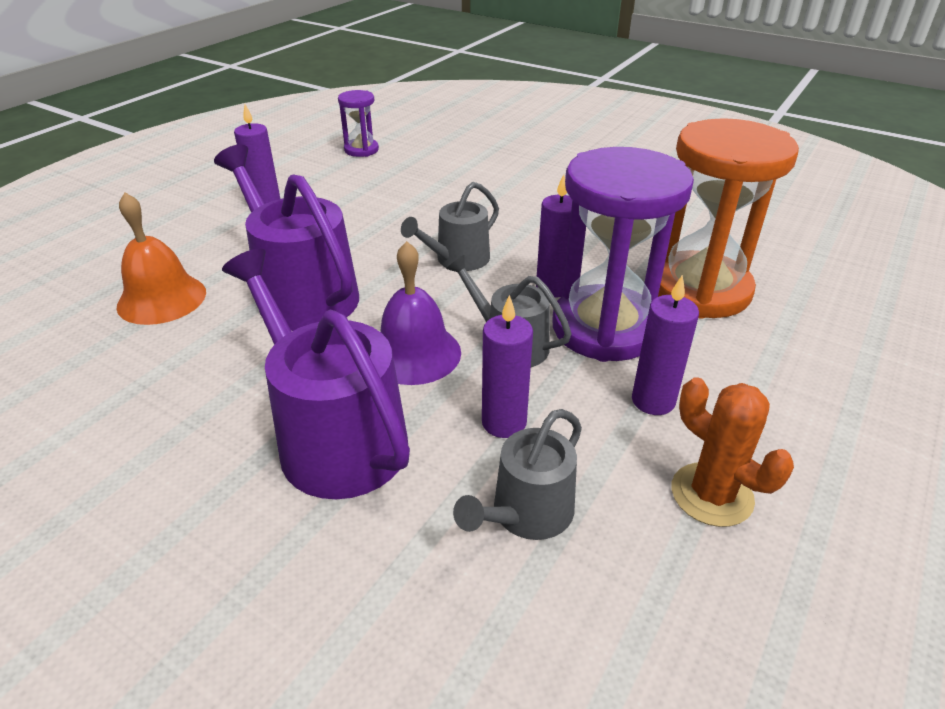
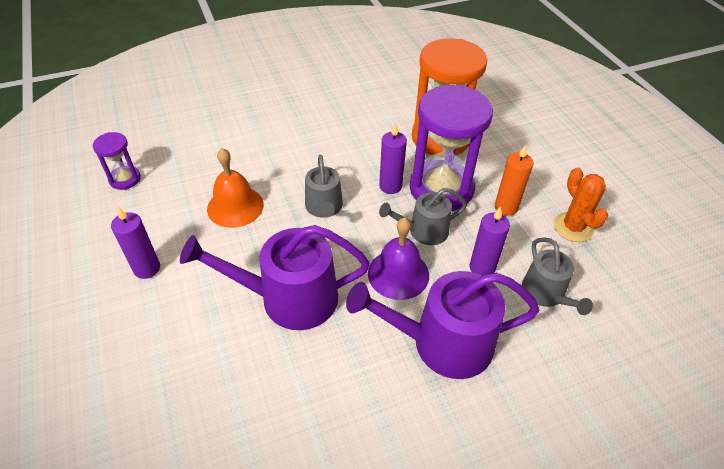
camera: 55 degrees left, 10 degrees up
(162, 299) = (218, 380): orange bell -> orange bell (235, 206)
(653, 401) = (506, 207): purple candle -> orange candle
(711, 494) = (573, 227): orange cactus -> orange cactus turned 75 degrees clockwise

